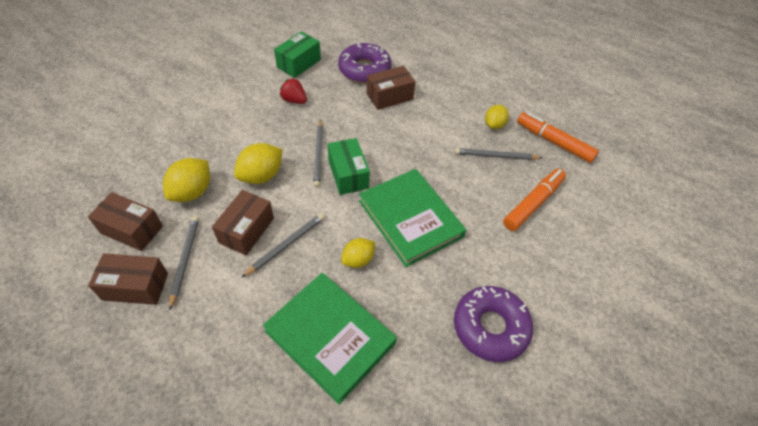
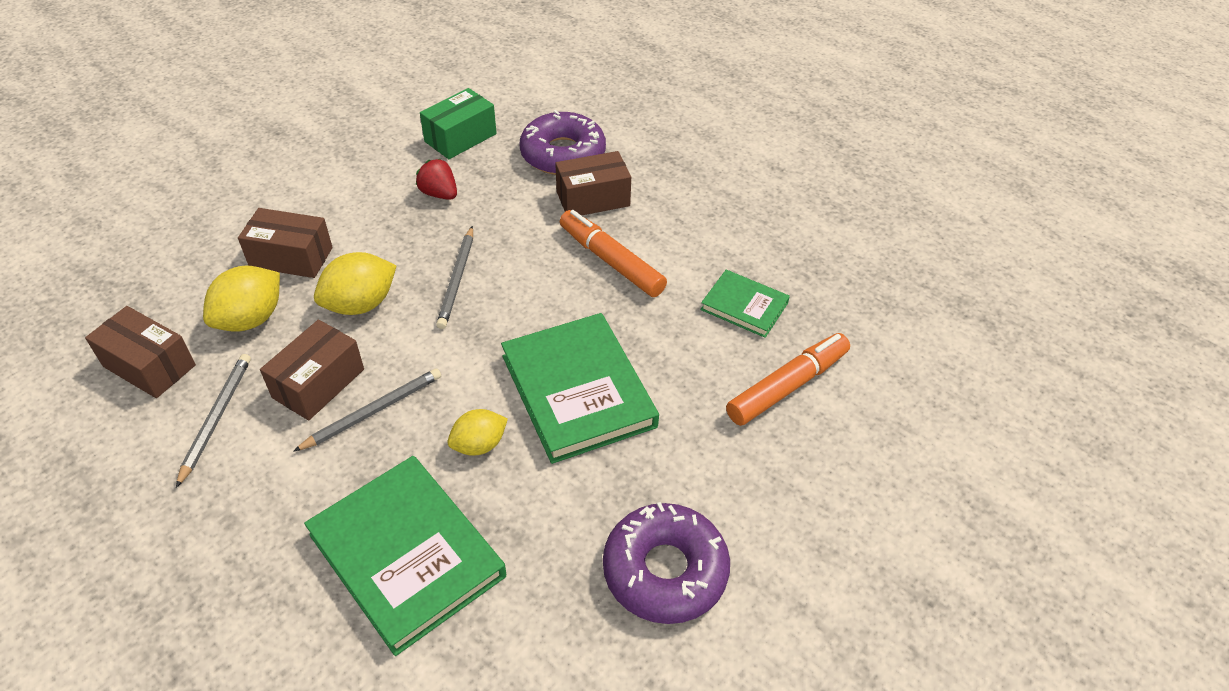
camera: 10 degrees right, 5 degrees down
(135, 286) = (136, 448): brown box -> brown box (291, 257)
(348, 174) = (496, 314): green box -> none
(494, 125) = (754, 256): yellow lemon -> none
(496, 156) = (744, 306): grey pencil -> green book
(554, 142) = (849, 291): orange marker -> orange marker (611, 261)

